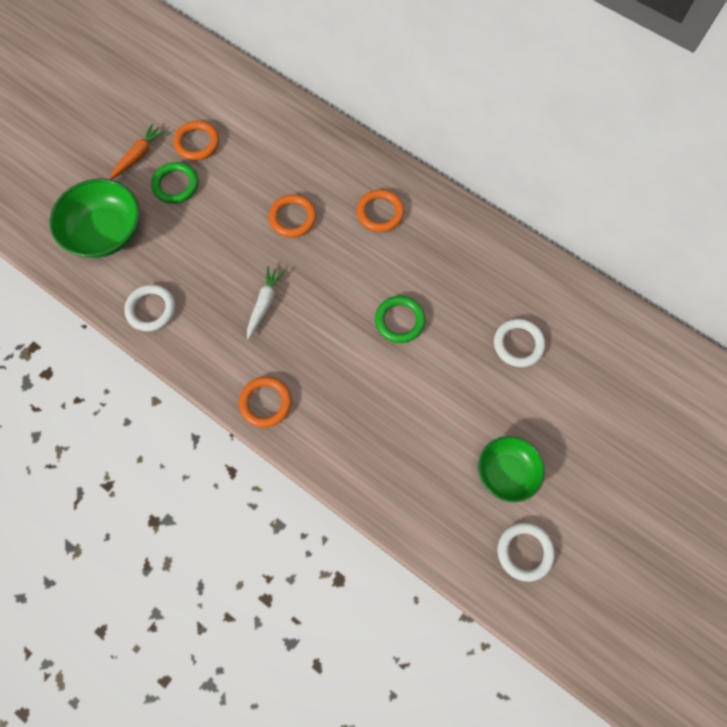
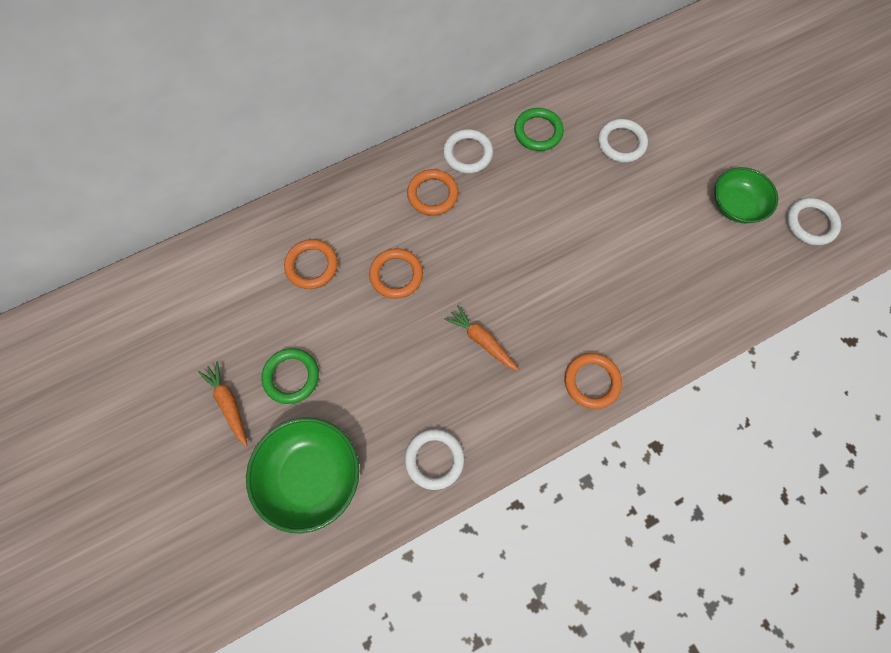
camera: 65 degrees left, 0 degrees up
(197, 143) = (249, 334): orange ring -> orange ring (312, 266)
(264, 304) = (482, 340): white carrot -> orange carrot
(400, 321) = (556, 226): green ring -> green ring (538, 132)
(434, 223) = (468, 154): none -> white ring

